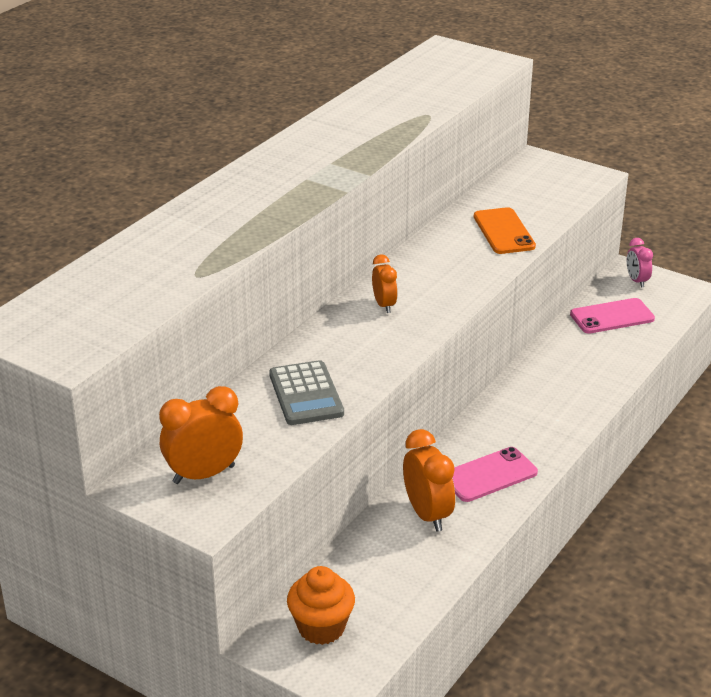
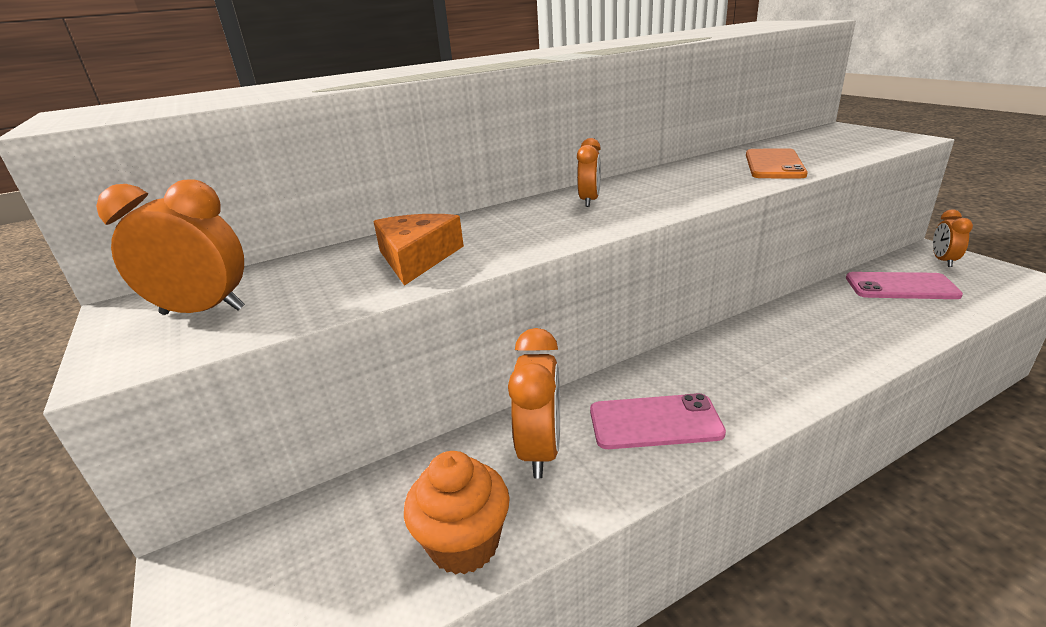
camera: 30 degrees right, 5 degrees down
(306, 394) = (417, 257): grey calculator -> orange cheese
(321, 628) = (272, 572): orange cupcake -> orange cupcake (464, 544)
(636, 281) = (943, 261): pink clock -> orange clock

